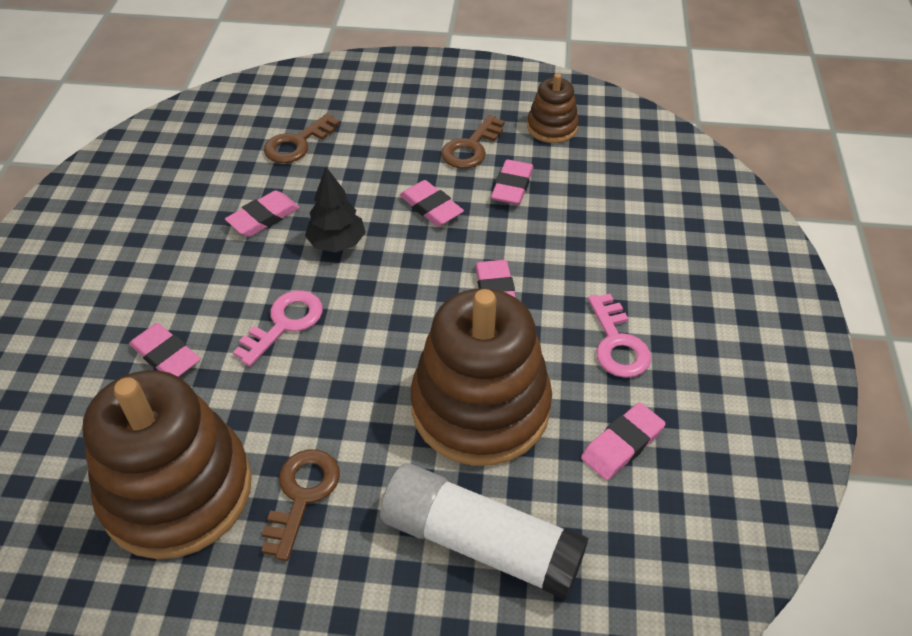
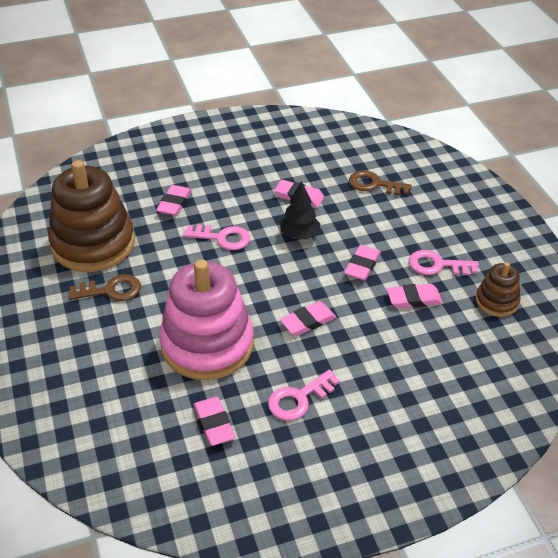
camera: 65 degrees right, 5 degrees down
(471, 148) = (437, 265): brown key -> pink key
(480, 407) = (207, 344): brown stacking toy -> pink stacking toy
(480, 542) = (112, 375): white glue stick -> none
(622, 444) = (214, 423): pink eraser -> pink eraser turned 45 degrees clockwise

